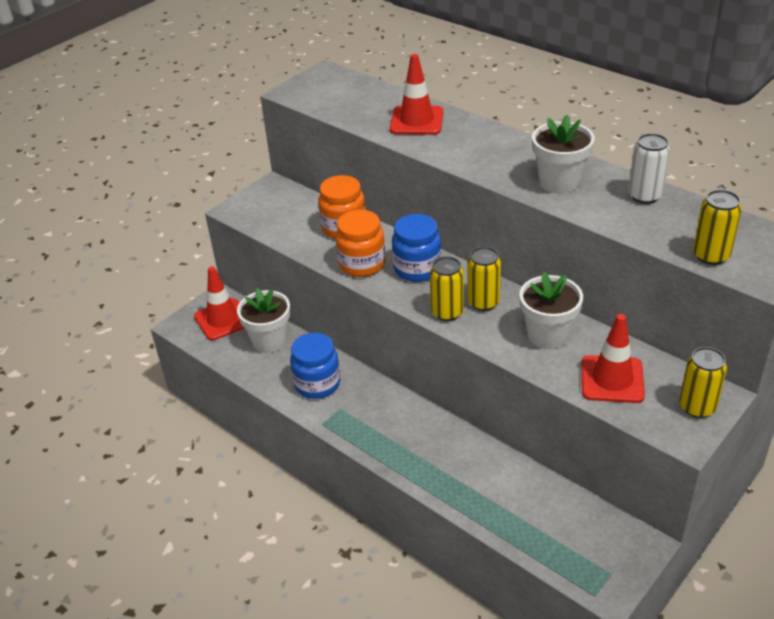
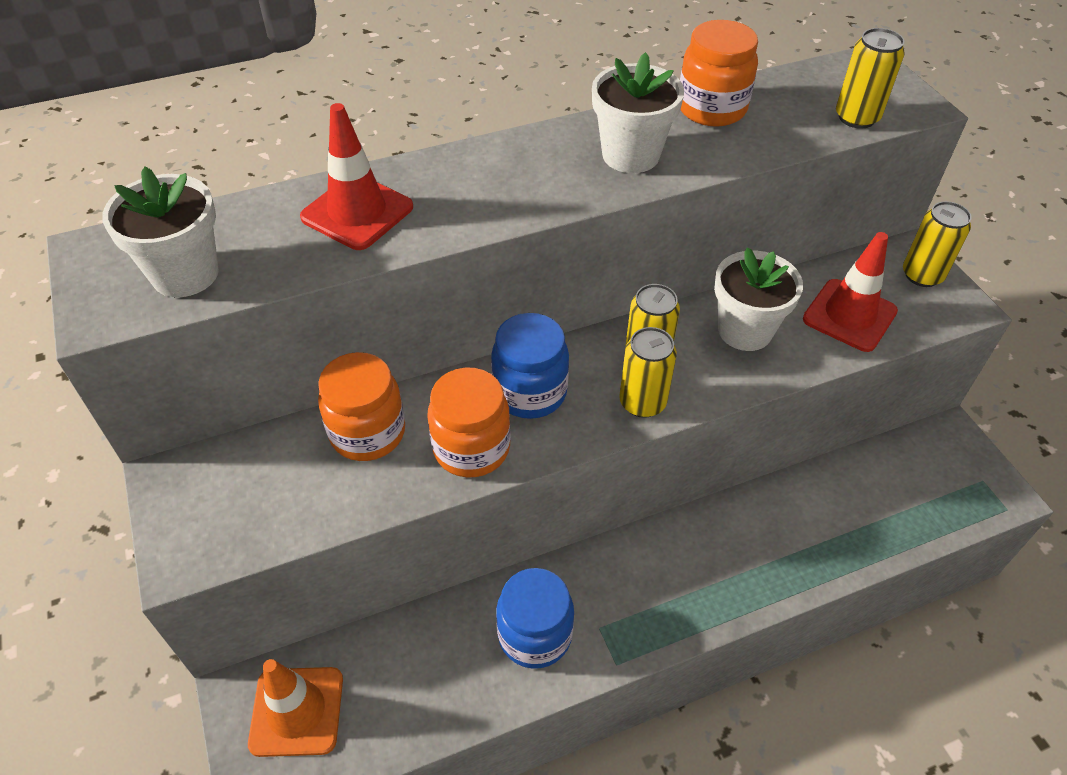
camera: 65 degrees left, 10 degrees up
(222, 319) = (297, 711): red traffic cone -> orange traffic cone
(269, 341) = (399, 661): white flower pot -> white flower pot (185, 274)
(644, 196) = (711, 109): white can -> orange jar

